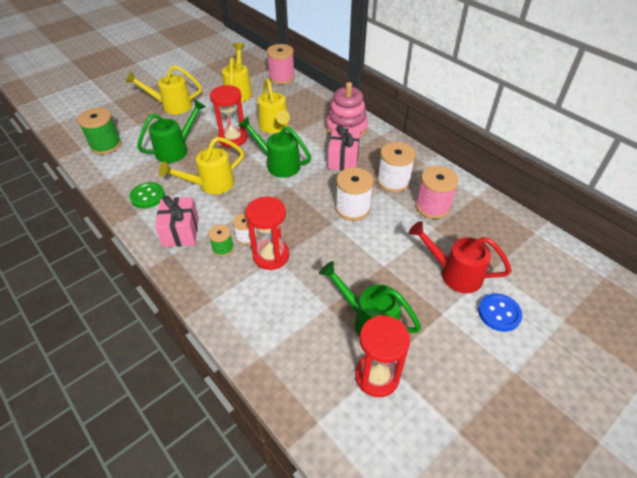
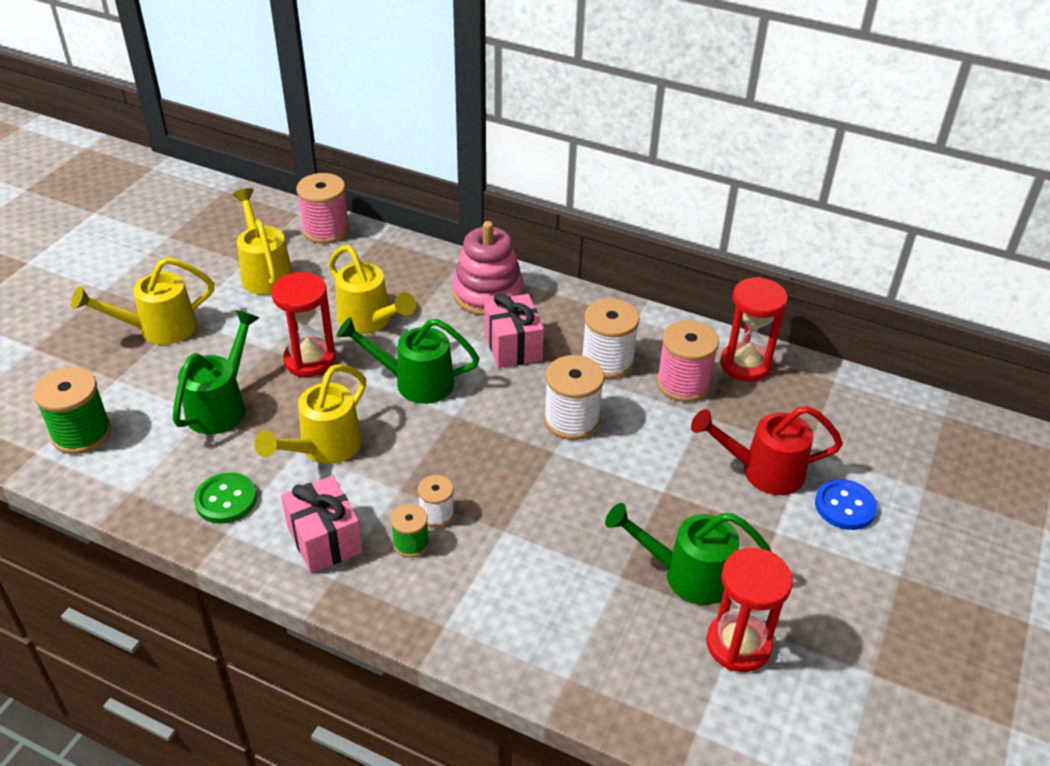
camera: 25 degrees left, 5 degrees down
(271, 256) = (493, 530): red hourglass -> red hourglass (745, 364)

